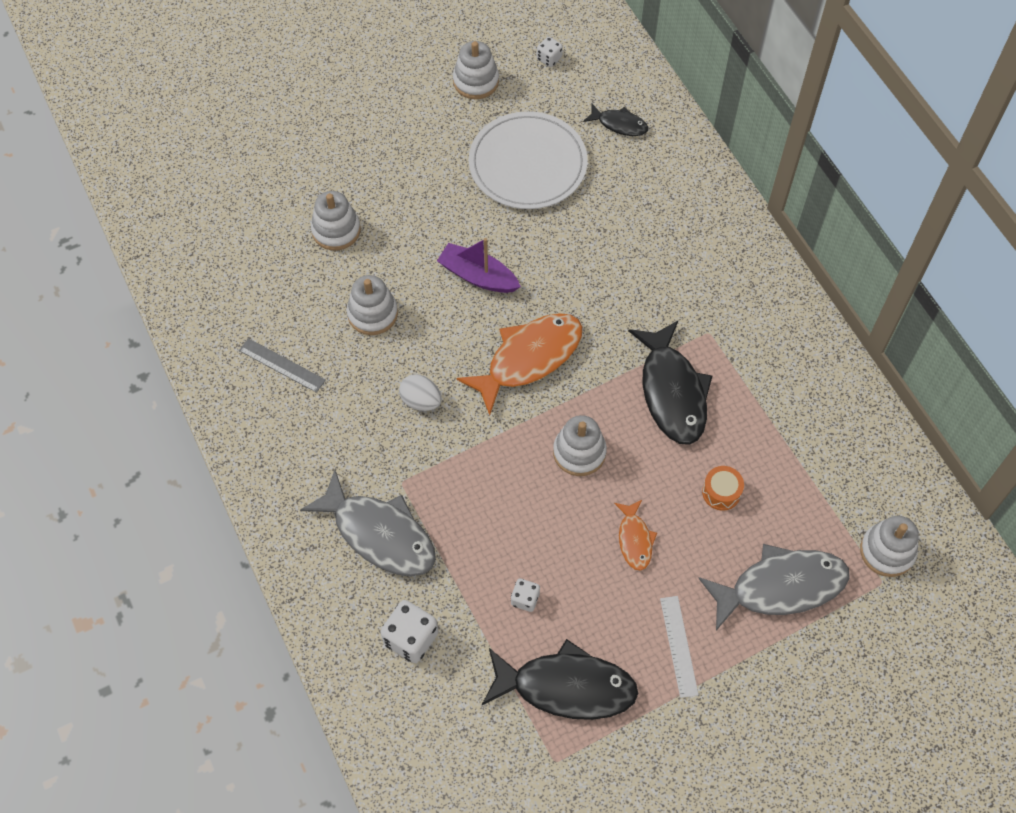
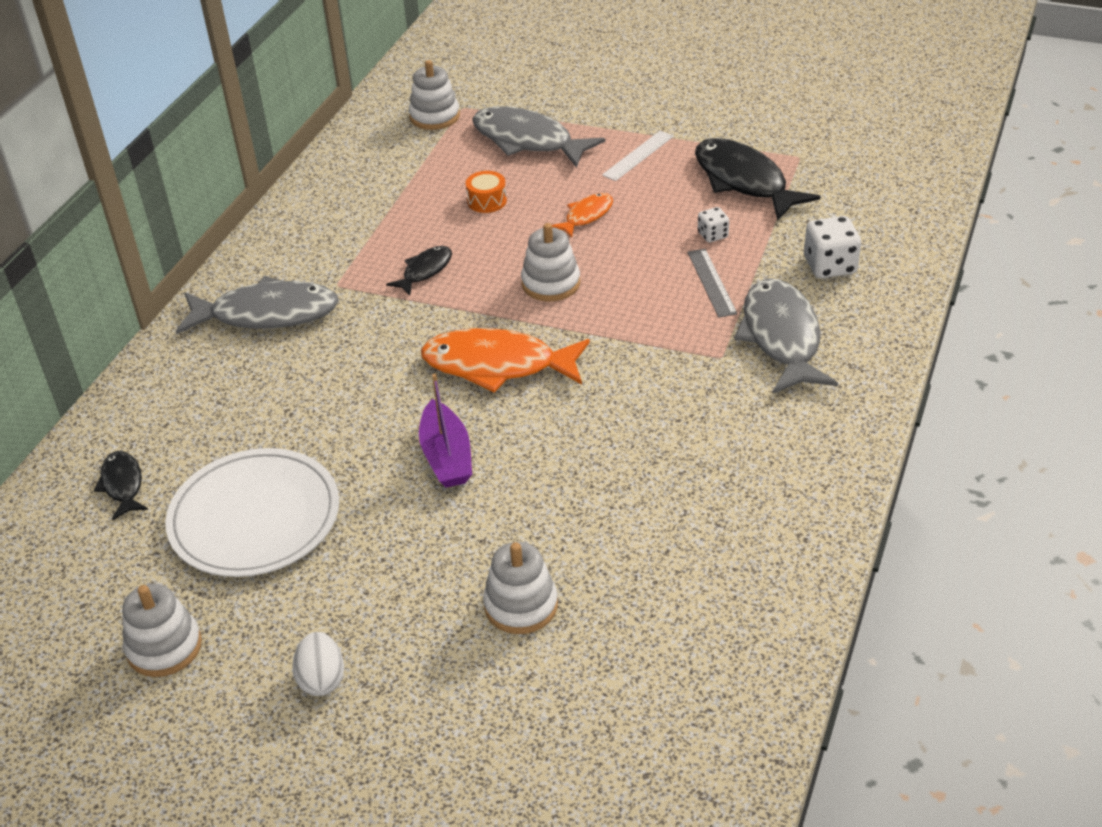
camera: 130 degrees left, 20 degrees down
(282, 365) = (727, 518): grey ruler -> grey ruler (711, 282)
(372, 314) = (585, 498): white stacking toy -> none
(421, 401) = (630, 399): white egg -> white egg (322, 679)
(549, 58) = (63, 606): white dice -> none
(672, 392) = (425, 271): black fish -> black fish, size x0.51
(715, 277) = (267, 314): none -> grey fish

